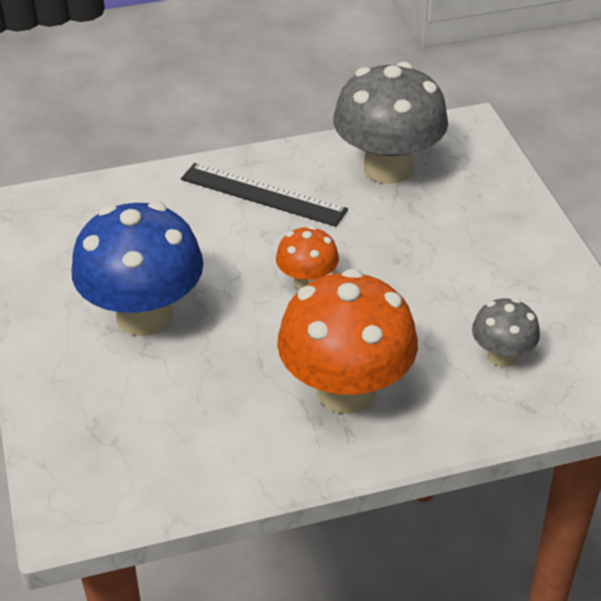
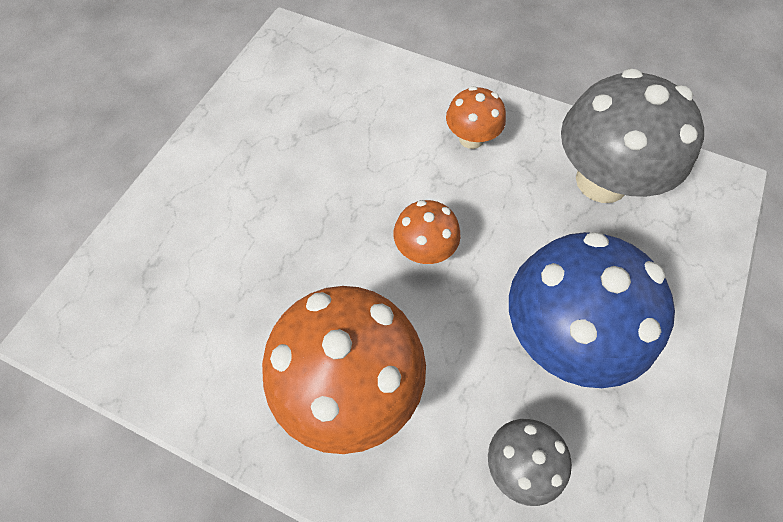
camera: 40 degrees right, 20 degrees up
(144, 316) = (278, 191): blue mushroom -> blue mushroom (562, 335)
(263, 194) = (471, 138): black ruler -> orange mushroom

